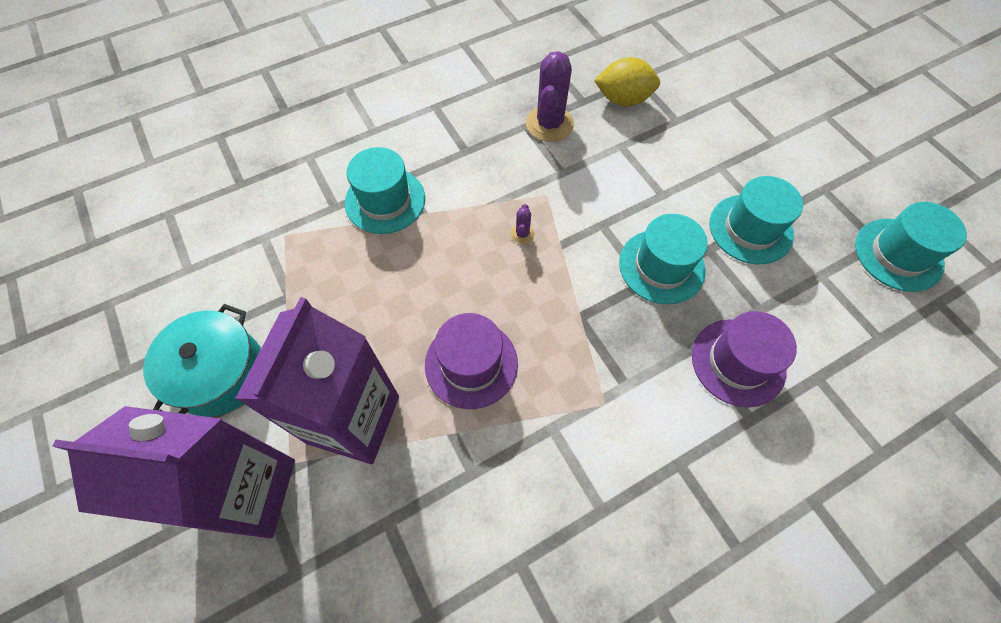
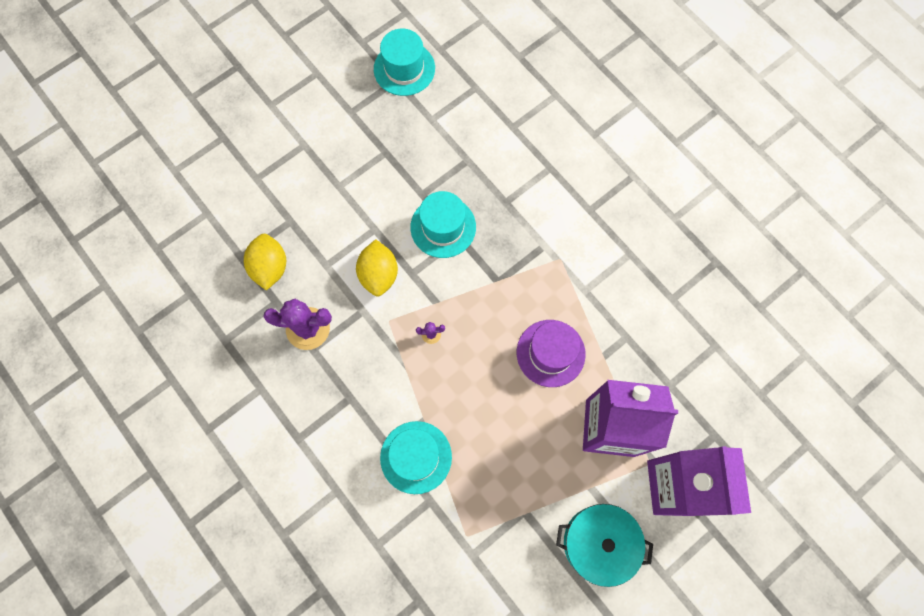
camera: 100 degrees left, 10 degrees up
(604, 192) = (379, 274): none -> yellow lemon
(738, 362) = (511, 175): purple hat -> none
(750, 229) = (398, 165): turquoise hat -> none

